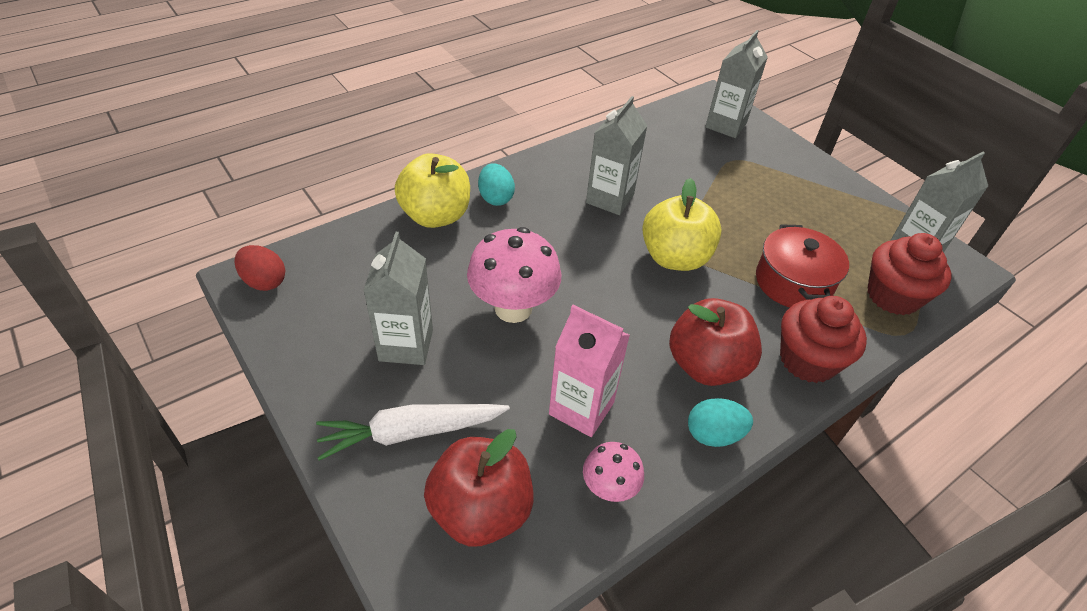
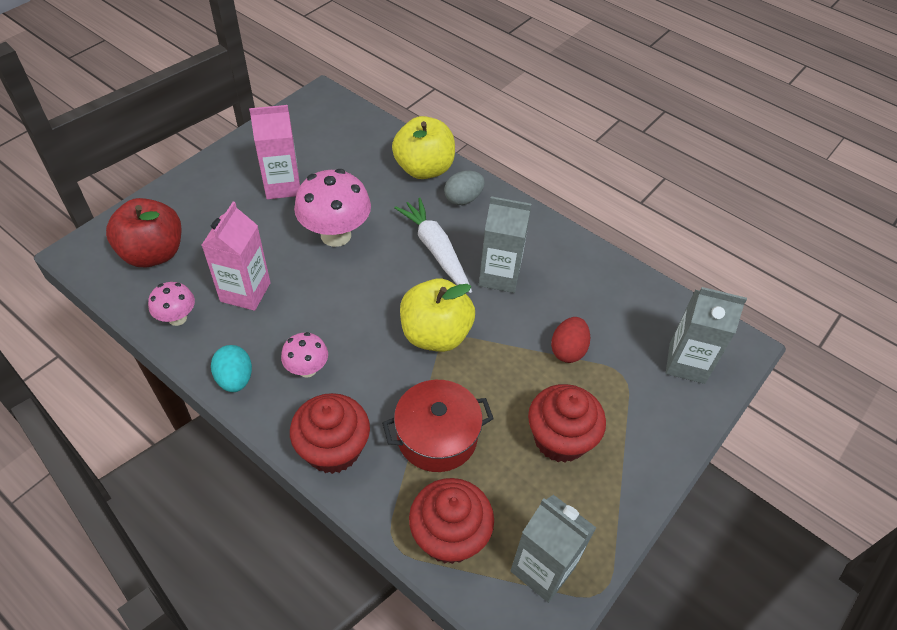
camera: 75 degrees right, 5 degrees up
(264, 281) = (321, 104): red egg -> red egg (568, 350)
(406, 345) = (282, 186): grey carton -> pink carton
(411, 432) = (208, 207): white carrot -> white carrot (436, 250)
(495, 198) = (463, 199): turquoise egg -> grey egg
(706, 365) = (307, 369): red apple -> pink mushroom
(796, 209) = (560, 439): none -> red cupcake

